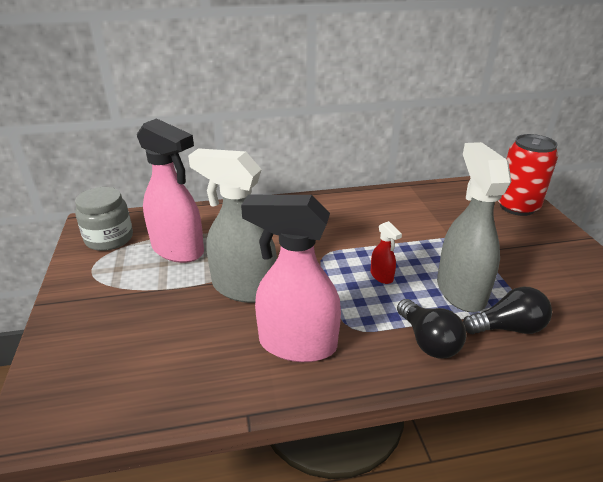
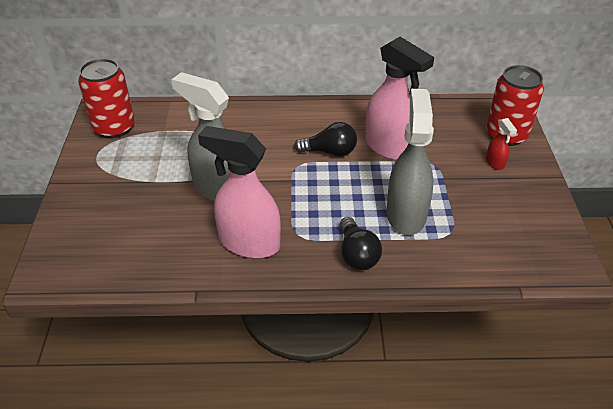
camera: 10 degrees right, 10 degrees up
(109, 239) = (114, 128): grey jar -> red can
(178, 250) = (171, 146): pink spray bottle -> pink spray bottle (389, 147)
(382, 276) = (342, 192): red spray bottle -> red spray bottle (495, 163)
(508, 328) = (430, 252): black light bulb -> black light bulb (330, 152)

